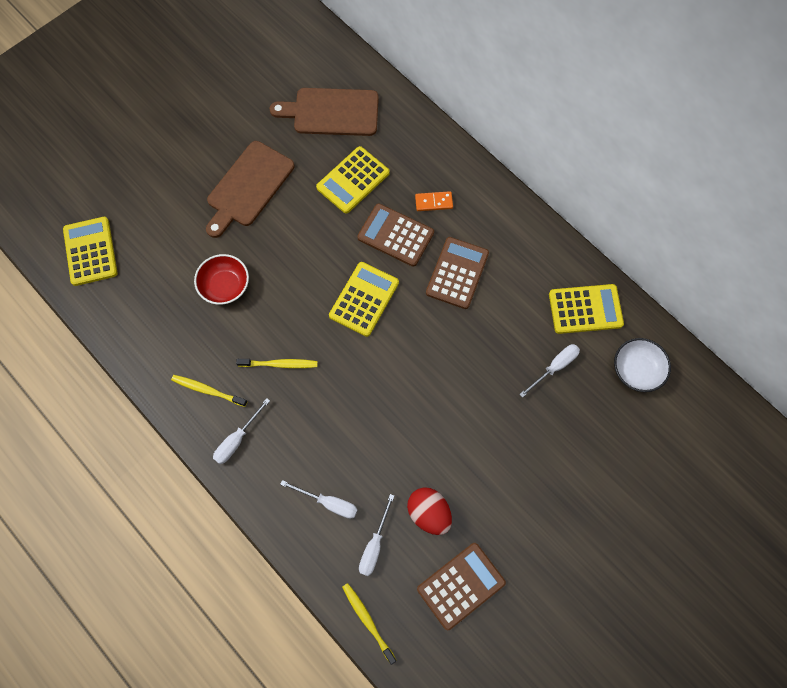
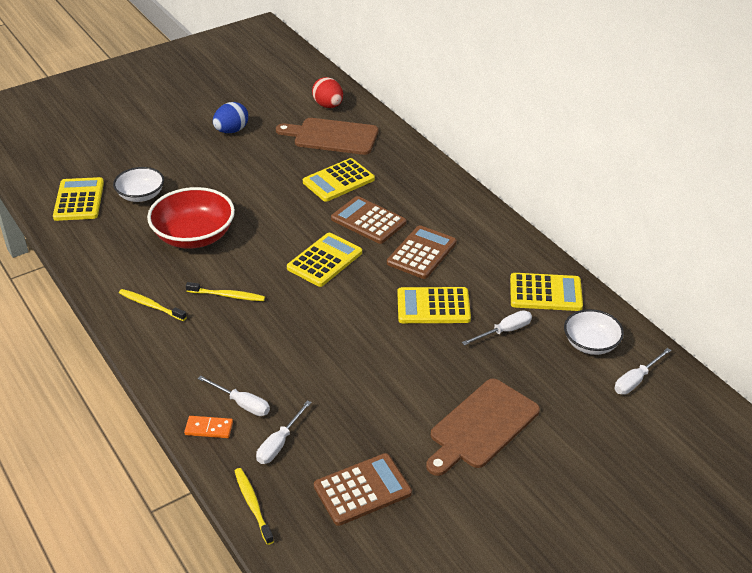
camera: 10 degrees right, 30 degrees down
(154, 234) = (141, 195): none -> white bowl
(223, 119) = (231, 131): none -> blue egg
(225, 286) = (194, 236): red bowl -> red bowl, size x1.63
(237, 439) = (166, 344): white screwdriver -> white screwdriver (636, 380)
(248, 187) = (239, 175): brown cutting board -> brown cutting board (481, 426)
(429, 513) = (344, 426): red egg -> red egg (328, 105)
(434, 202) = (411, 203): orange domino -> orange domino (209, 428)
(482, 345) = (433, 306): none -> yellow calculator

